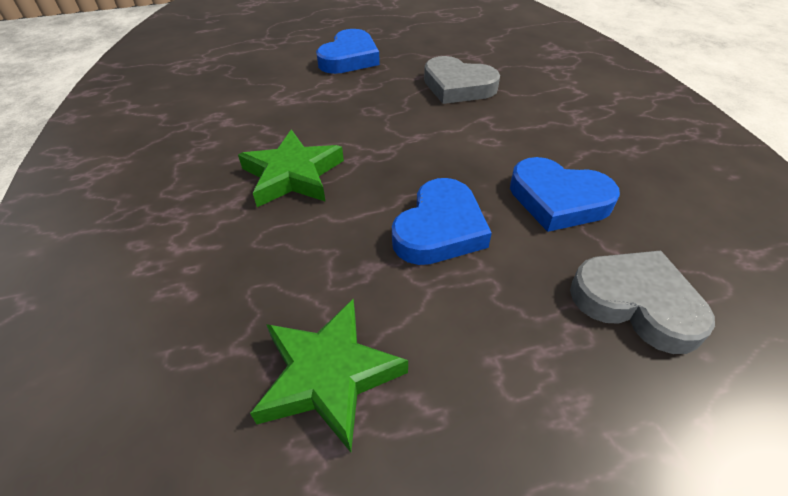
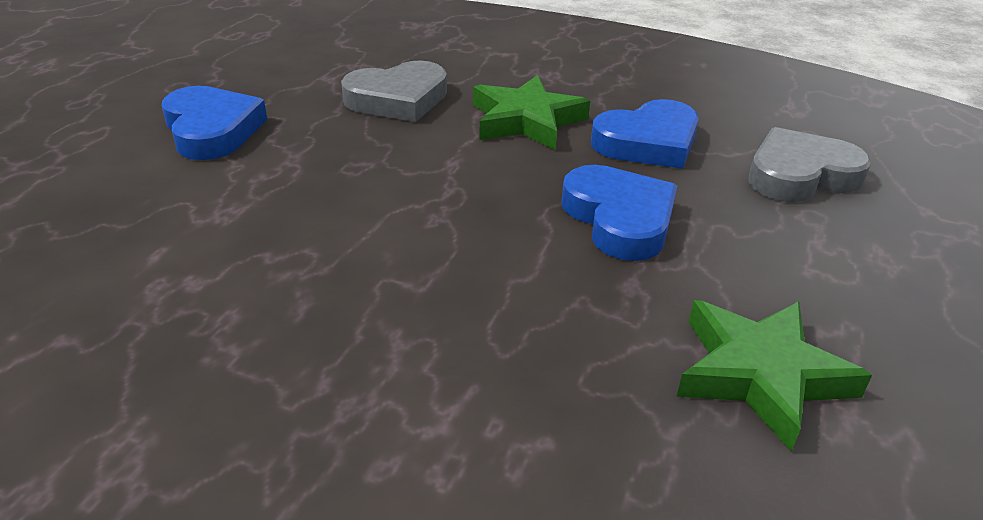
camera: 55 degrees left, 10 degrees down
(292, 175) = (406, 273): green star -> green star (526, 120)

